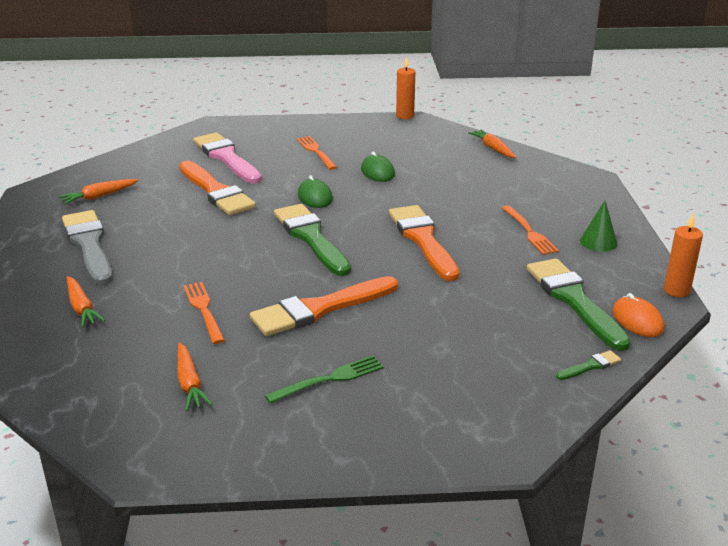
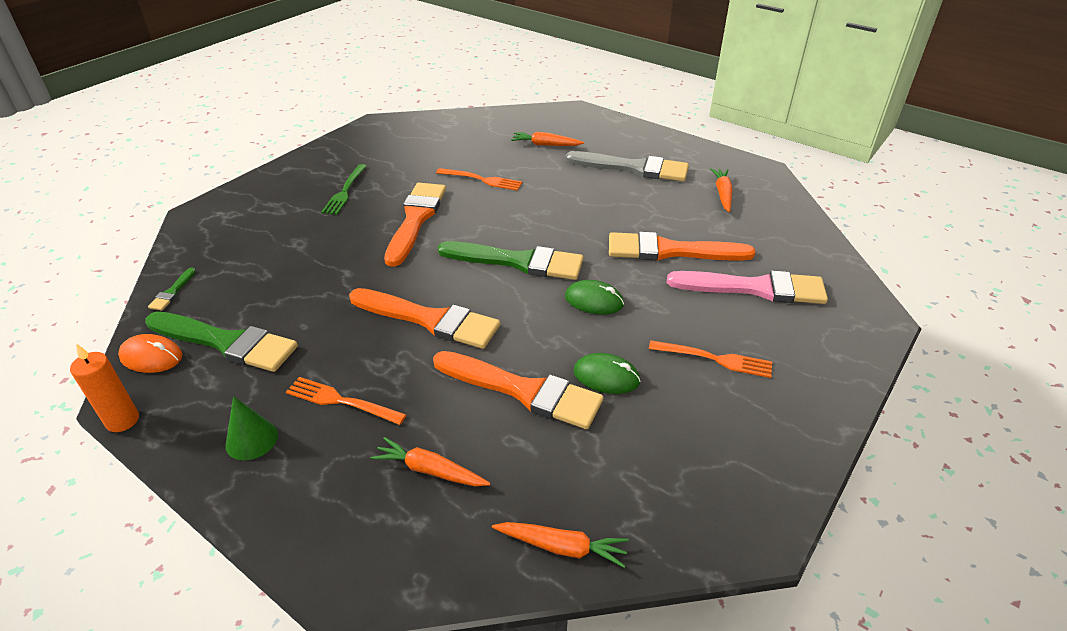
camera: 130 degrees right, 10 degrees up
(189, 383) = (416, 152): orange carrot -> orange carrot (430, 470)
(405, 116) = (784, 531): orange candle -> none
(427, 188) = (523, 391): none -> orange brush

